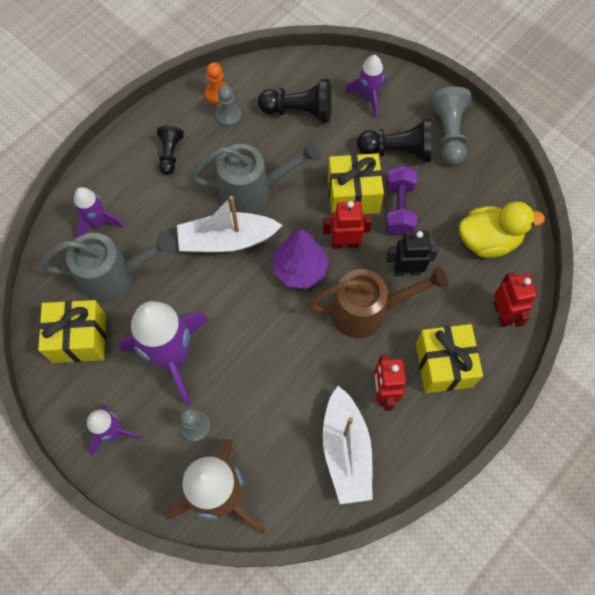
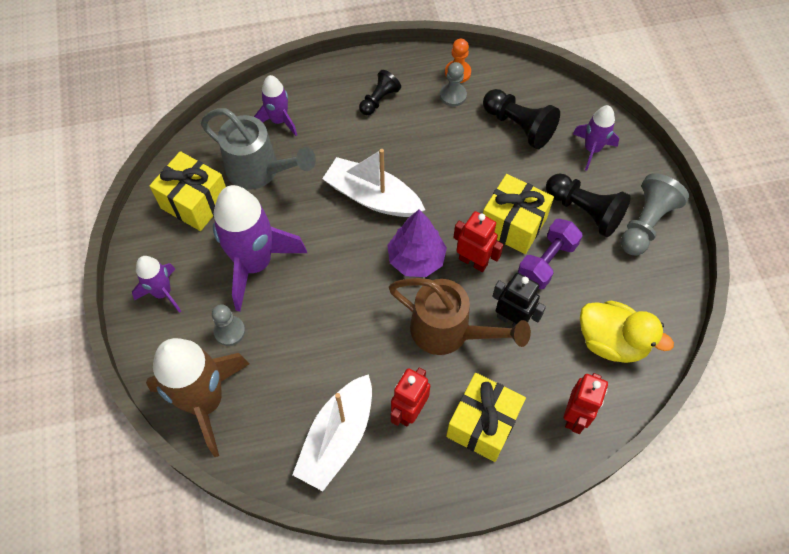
camera: 35 degrees right, 5 degrees down
(253, 190) = (426, 169): grey watering can -> none

